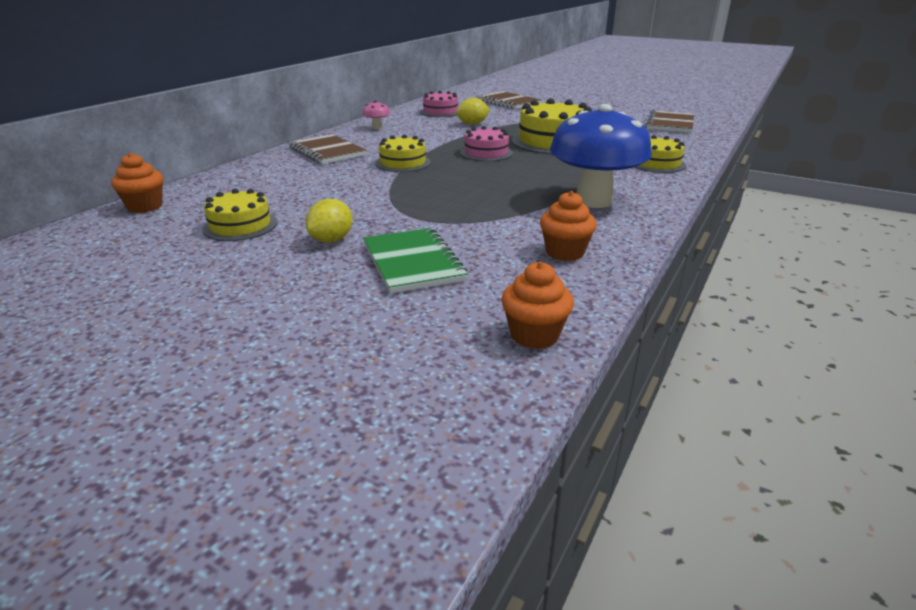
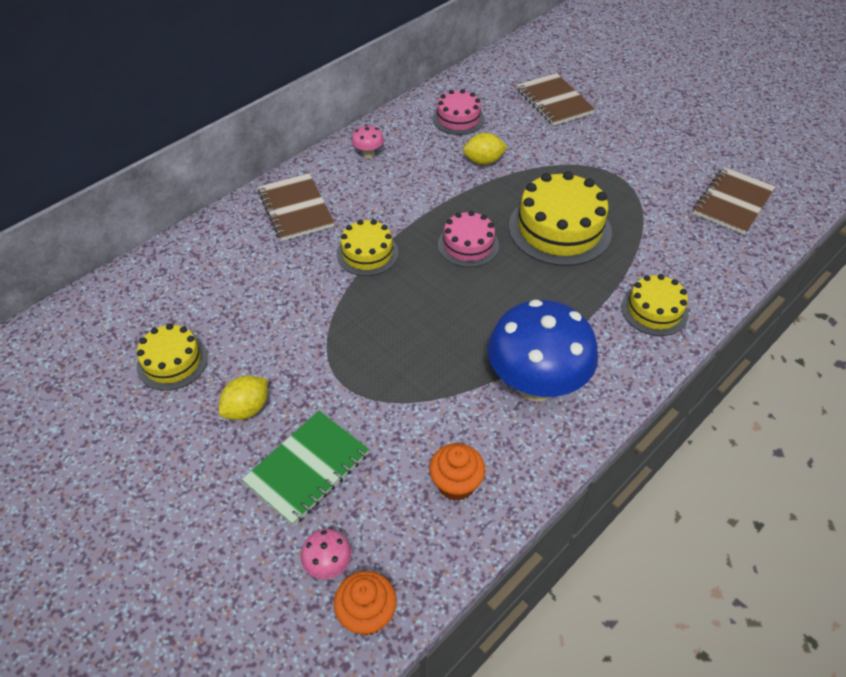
camera: 15 degrees right, 20 degrees up
(145, 207) = (95, 303): orange cupcake -> none
(413, 262) = (307, 468): green notebook -> green notebook turned 45 degrees clockwise
(471, 312) = (328, 565): none -> pink mushroom

